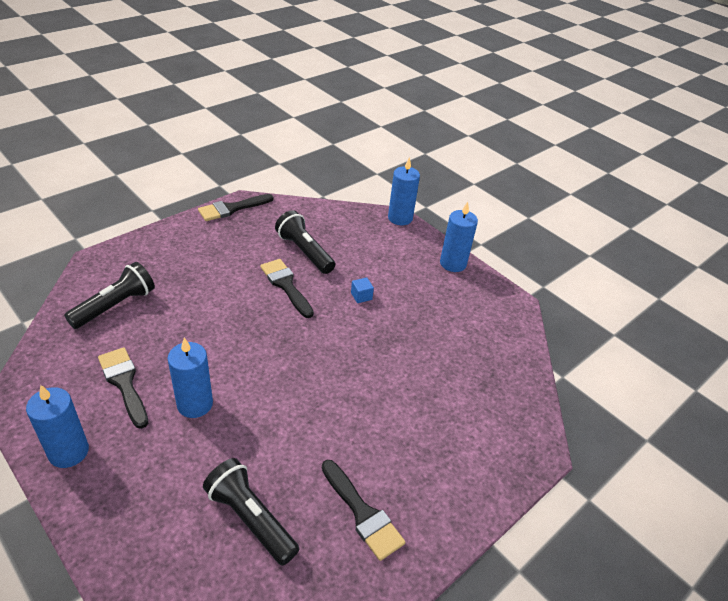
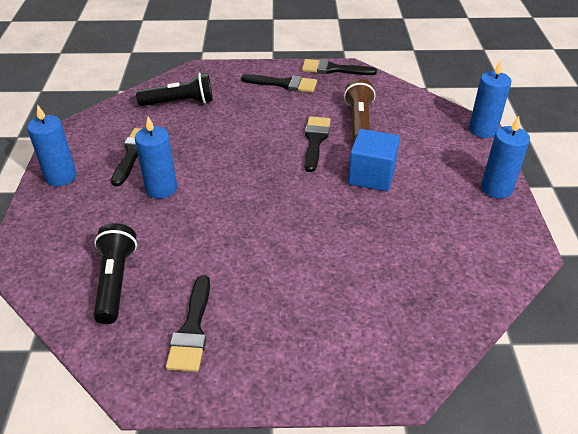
camera: 45 degrees right, 0 degrees up
(201, 241) = (284, 84): none -> black brush
(304, 252) = (359, 122): black flashlight -> brown flashlight
(361, 296) = (371, 176): blue cube -> blue cube, size x2.31

